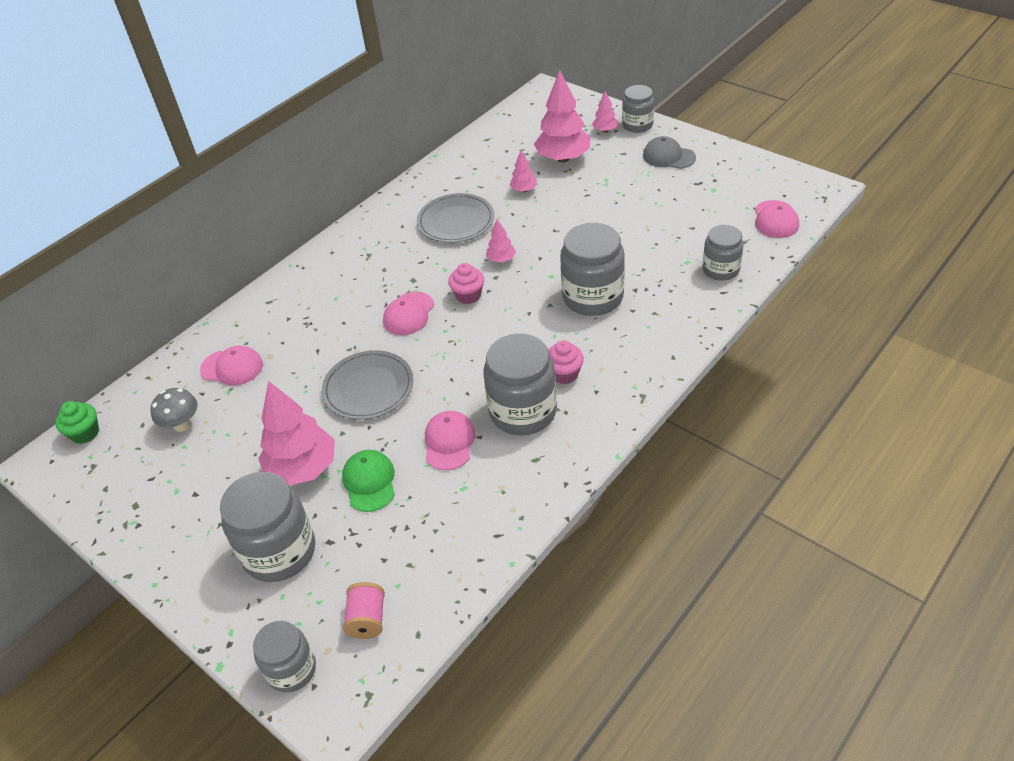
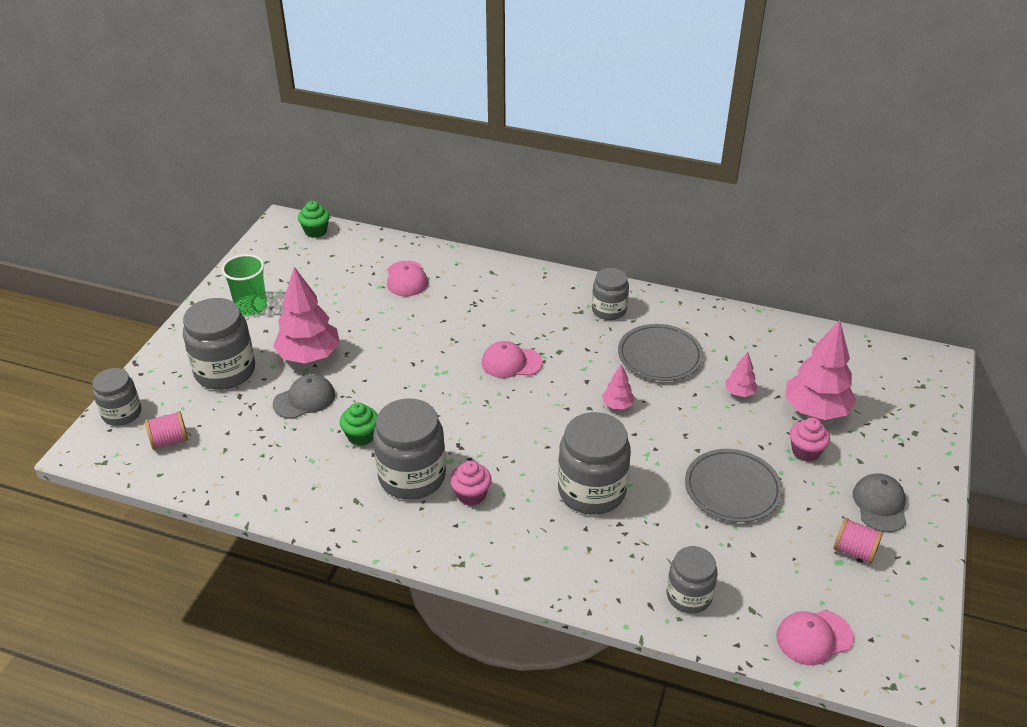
camera: 65 degrees right, 5 degrees down
(180, 513) = (251, 306): none -> green cup
(182, 424) = (337, 275): grey mushroom -> none
(368, 388) = (409, 365): grey plate -> grey plate (732, 488)
(369, 482) = (304, 399): green cap -> grey cap
(449, 442) = (361, 436): pink cap -> green cupcake
(468, 295) = (553, 396): pink cupcake -> pink cupcake (805, 451)
(605, 130) = (894, 434): pink tree -> none
(637, 125) = (926, 461): grey jar -> grey jar (609, 310)
(706, 180) = (854, 551): none -> pink spool

